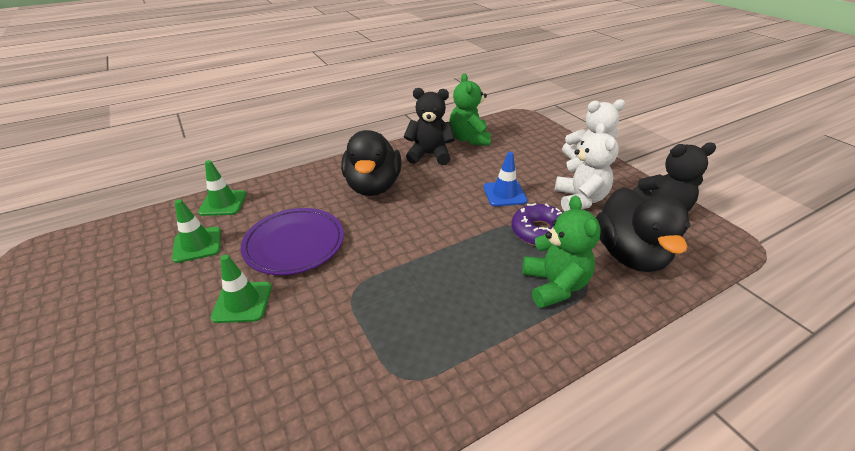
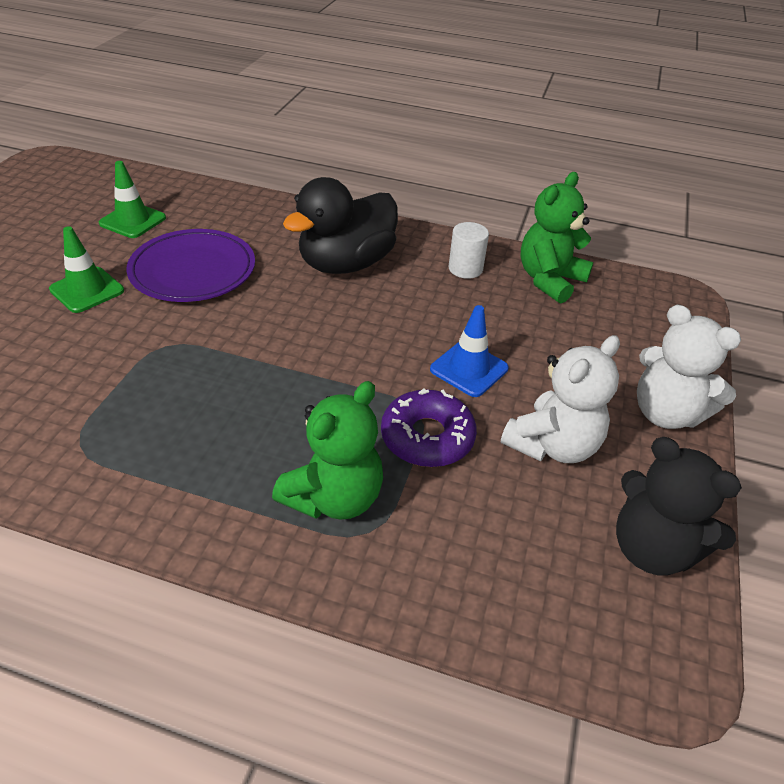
camera: 45 degrees right, 5 degrees up
(223, 203) = (203, 196): green traffic cone -> none
(429, 155) = (465, 269): black teddy bear -> white cylinder
(629, 255) = (484, 550): black duck -> none

